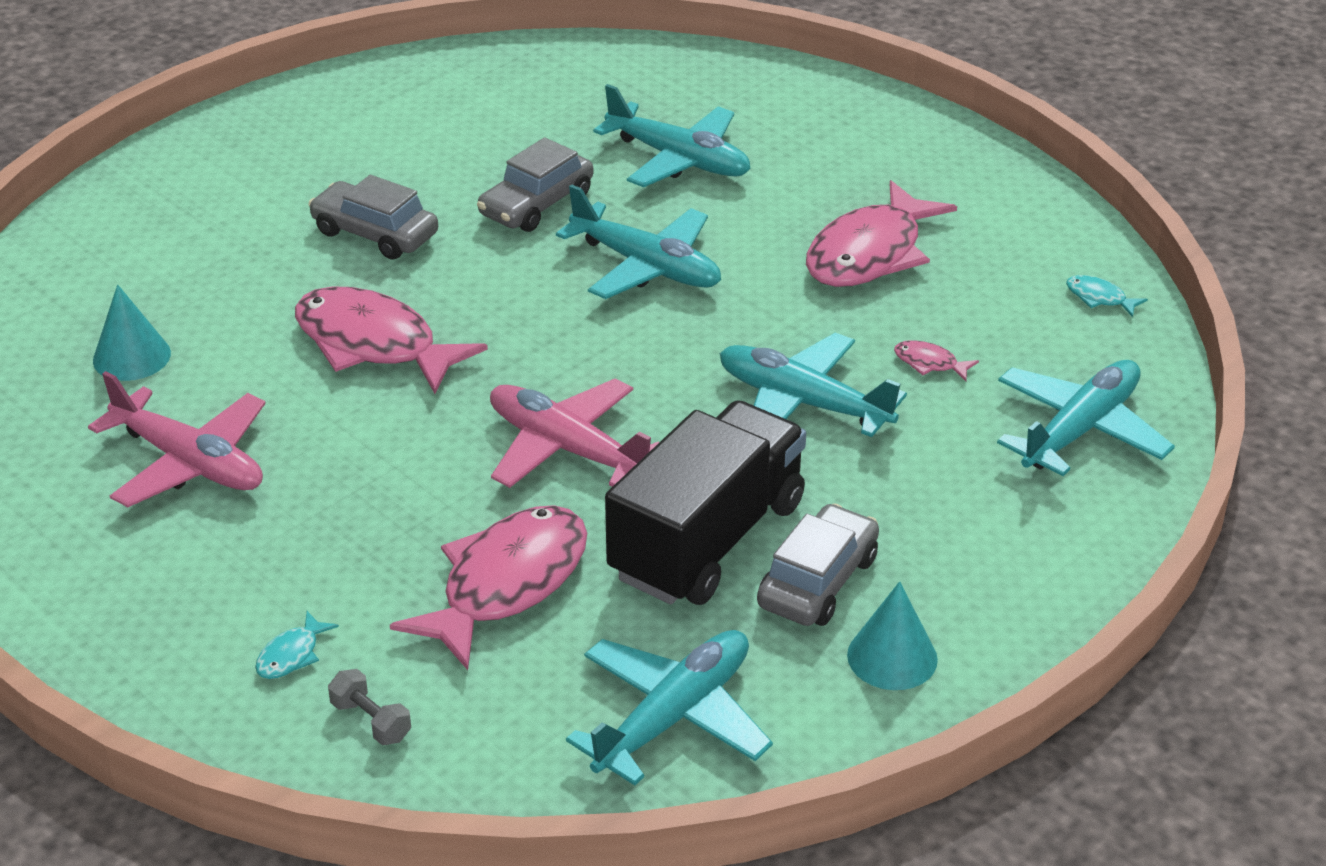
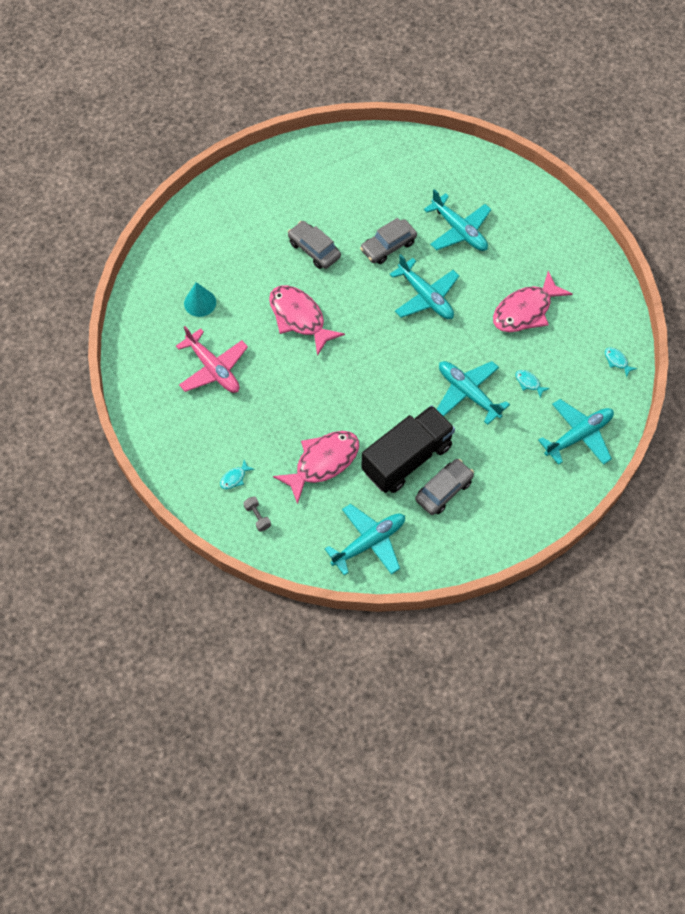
camera: 15 degrees right, 25 degrees up
(566, 448) = (364, 396): pink plane -> none
(892, 657) = (460, 535): turquoise cone -> none
(929, 363) = (529, 383): pink fish -> turquoise fish

